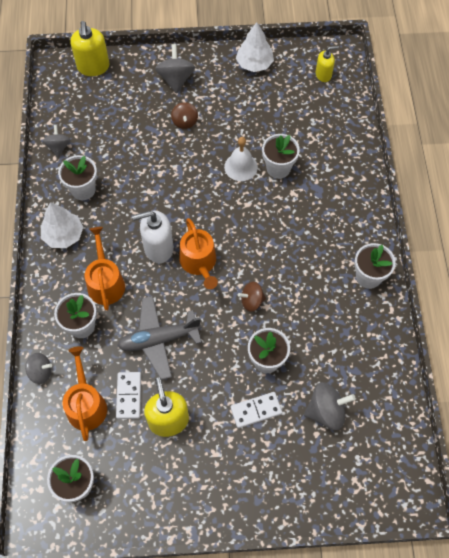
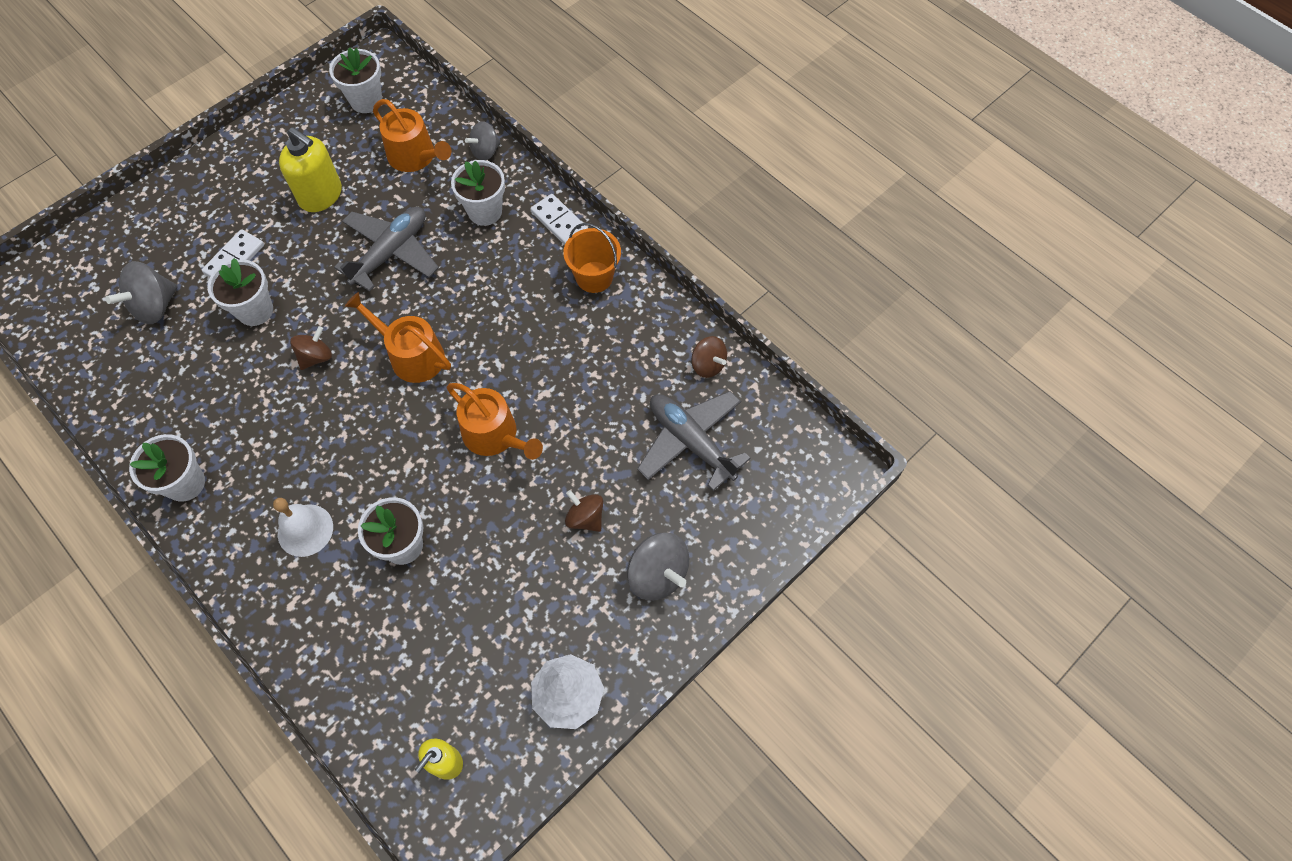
camera: 140 degrees right, 0 degrees up
(58, 147) = (708, 365): grey spinning top -> brown spinning top
(63, 235) = (594, 277): white tree -> orange bucket
(83, 190) = (625, 338): white flower pot -> none
(93, 67) = (786, 504): yellow soap dispenser -> none
(105, 119) = (691, 442): none -> grey plane
(105, 282) = (500, 265): orange watering can -> orange watering can (495, 435)
(129, 396) = (379, 188): white domino -> white domino (559, 222)
(158, 248) = (474, 338): white soap dispenser -> none
(241, 167) = (456, 509): white bell -> white bell (305, 530)

